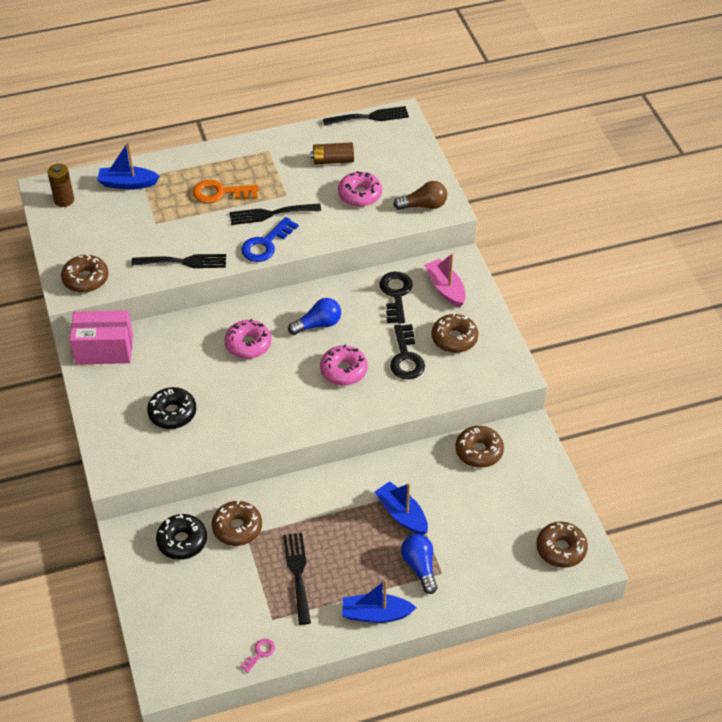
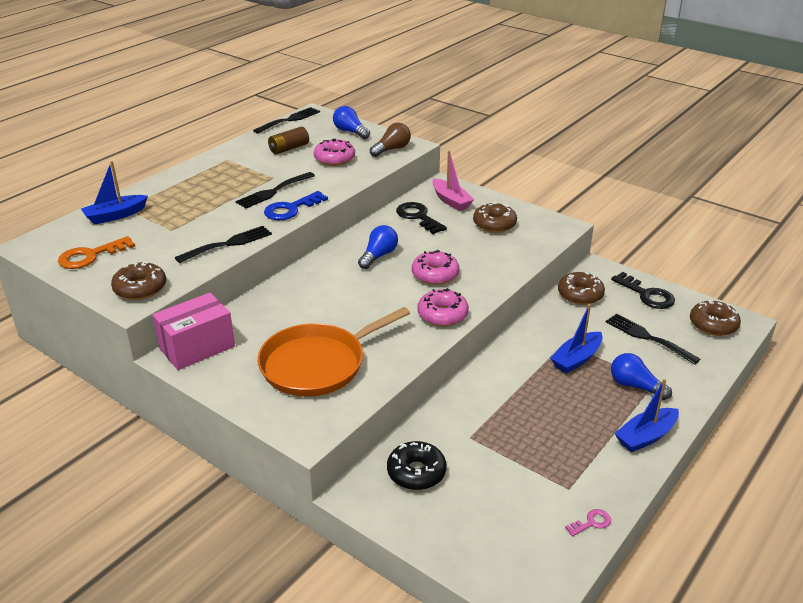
camera: 35 degrees left, 15 degrees down
(64, 200) = (59, 245): brown battery -> none
(172, 413) = (318, 364): black donut -> orange pan
(220, 193) = (212, 194): orange key -> orange key (91, 256)
(237, 528) = (455, 436): brown donut -> none
(248, 344) = (333, 290): pink donut -> pink donut (442, 315)
(260, 653) = (591, 523): pink key -> pink key turned 60 degrees clockwise
(266, 244) = (291, 209): blue key -> blue key turned 45 degrees clockwise
(298, 573) = (547, 442): black fork -> black fork (647, 337)
(401, 514) = (576, 359): blue boat -> blue boat turned 60 degrees counterclockwise
(406, 357) = (473, 248): black key -> black key (647, 295)
(409, 161) = (350, 132): none -> blue light bulb
(445, 288) = (451, 201): pink boat -> pink boat turned 150 degrees counterclockwise

